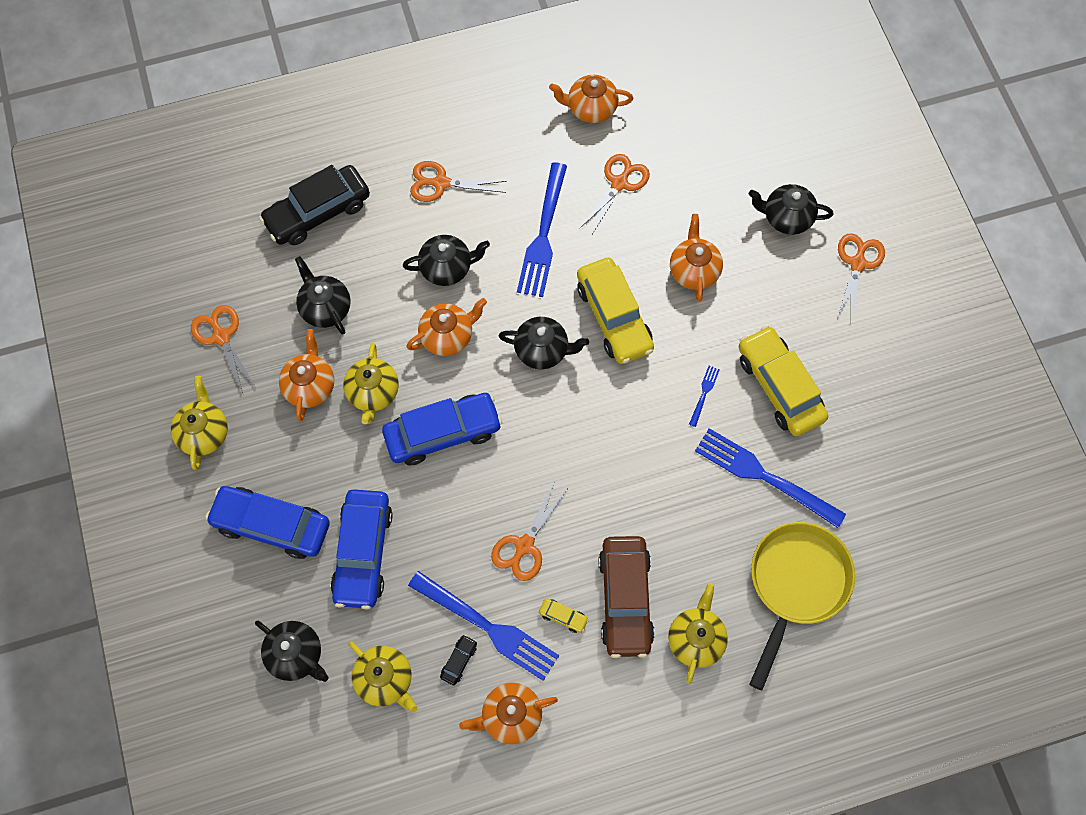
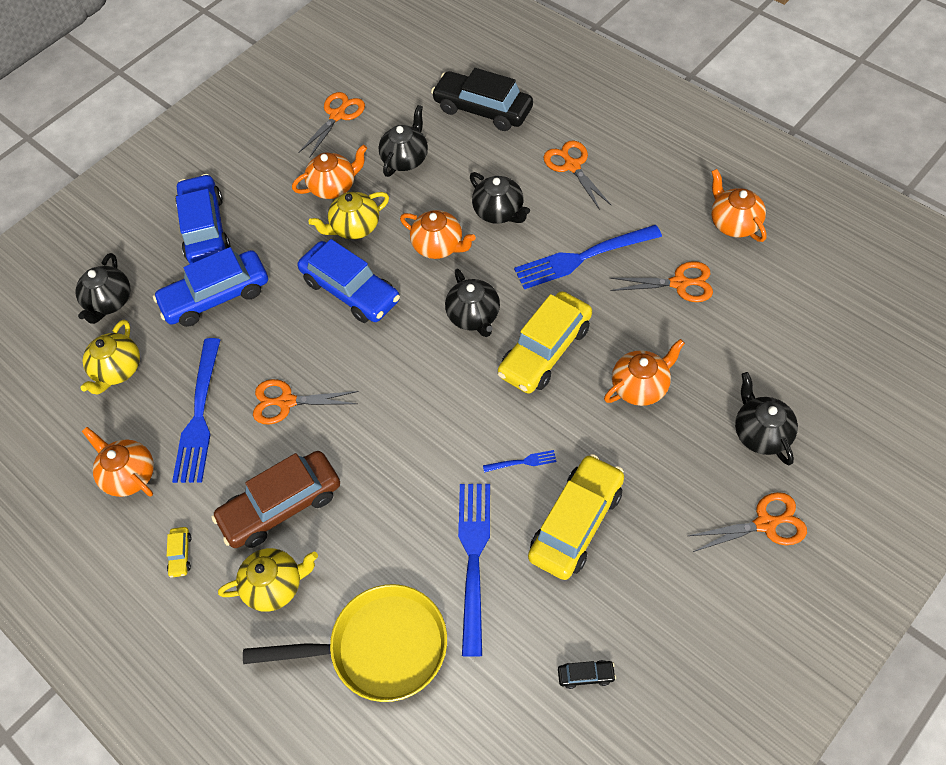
camera: 65 degrees right, 10 degrees down
(204, 433) = (255, 150): yellow teapot -> none
(459, 661) = (159, 411): black car -> black car (586, 675)
(563, 617) = (238, 466): yellow car -> yellow car (180, 554)

